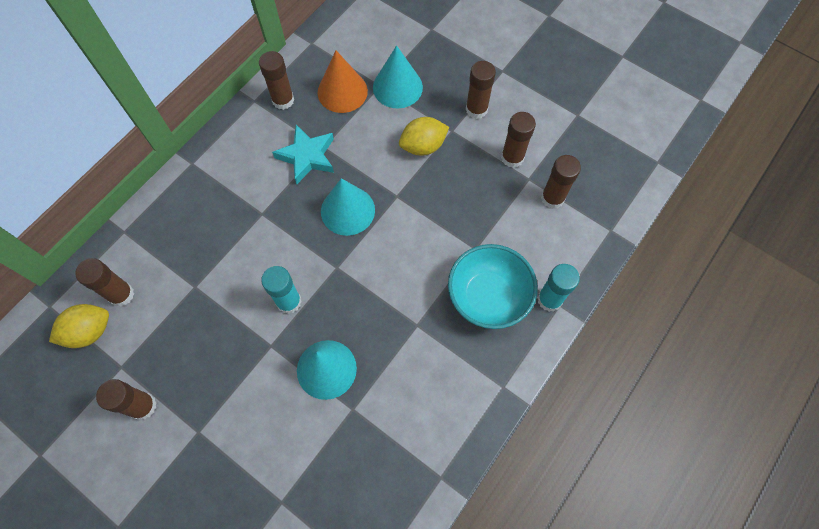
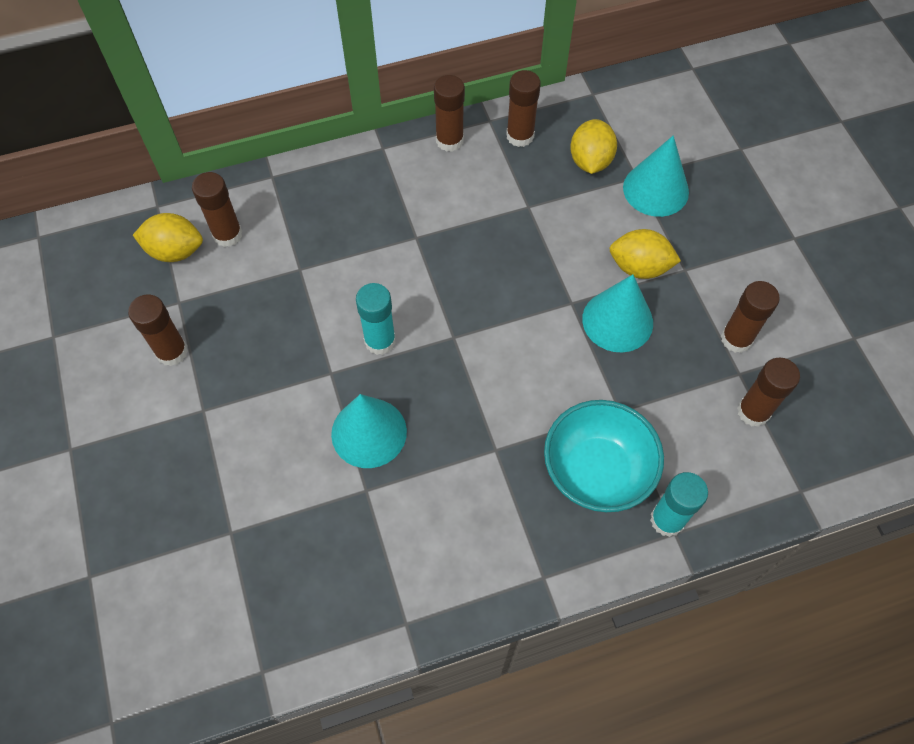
camera: 35 degrees right, 5 degrees down
(307, 156) = (504, 207): turquoise star -> none
(342, 91) = (590, 161): orange cone -> yellow lemon
(347, 210) = (507, 286): turquoise cone -> turquoise cone (617, 321)
(476, 109) = (731, 263): brown glue stick -> brown glue stick (449, 140)

